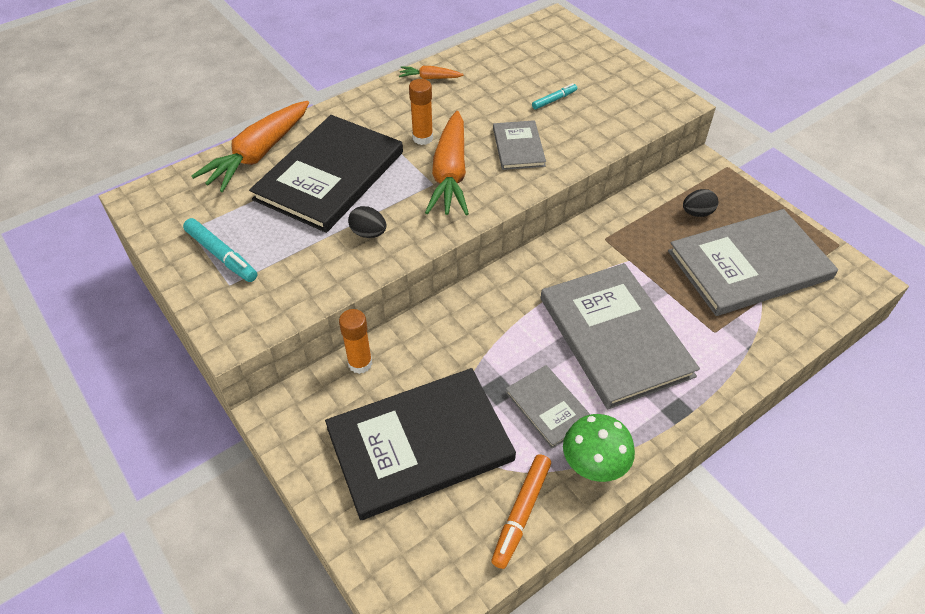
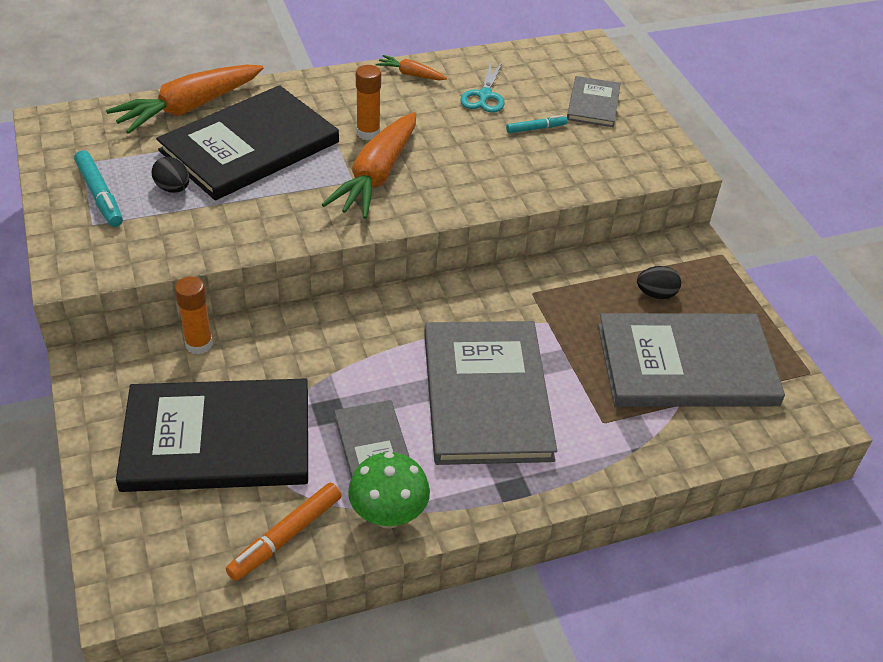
camera: 15 degrees right, 5 degrees down
(368, 233) = (258, 212): black egg -> black egg (173, 188)
(498, 82) = (484, 96): none -> turquoise scissors
(518, 147) = (467, 167): grey book -> grey book (593, 104)

